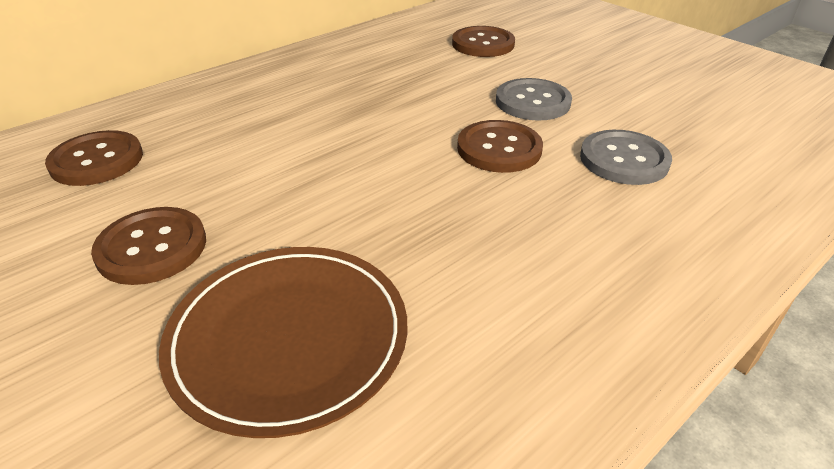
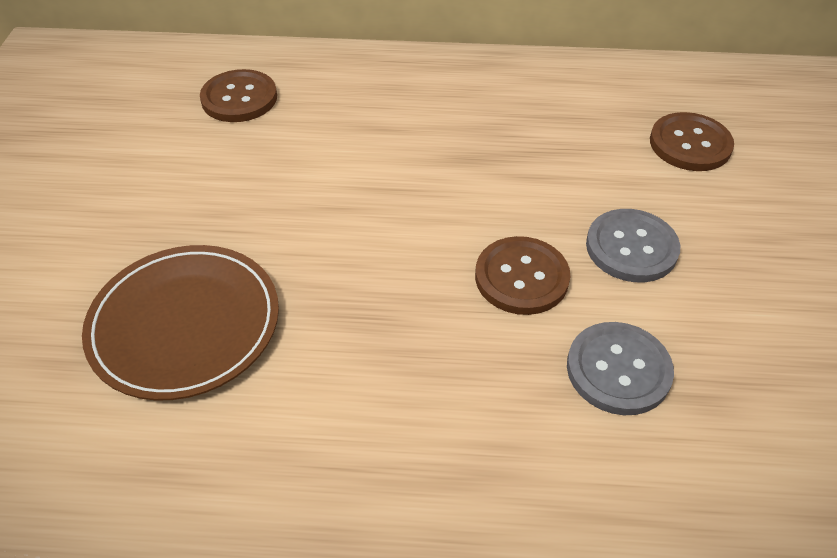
camera: 45 degrees right, 10 degrees up
(152, 248) = (193, 198): brown button -> none

